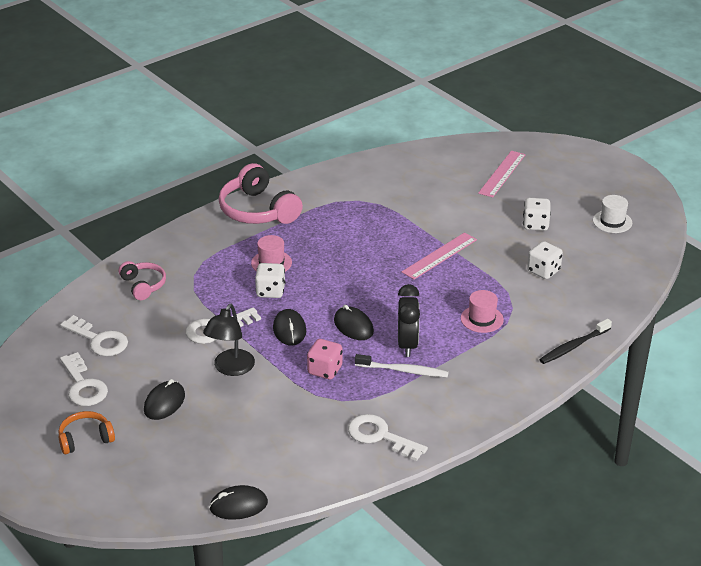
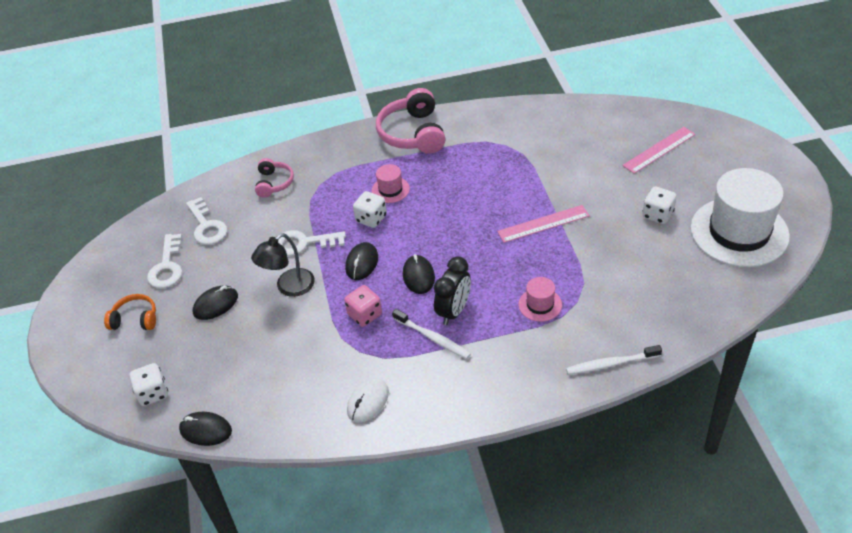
camera: 30 degrees right, 10 degrees up
(380, 436) = (368, 402): white key -> white mouse
(543, 271) = (633, 269): white dice -> white dice (153, 393)
(574, 346) = (611, 364): black toothbrush -> white toothbrush
(612, 221) = (739, 232): white hat -> white hat, size x2.30

